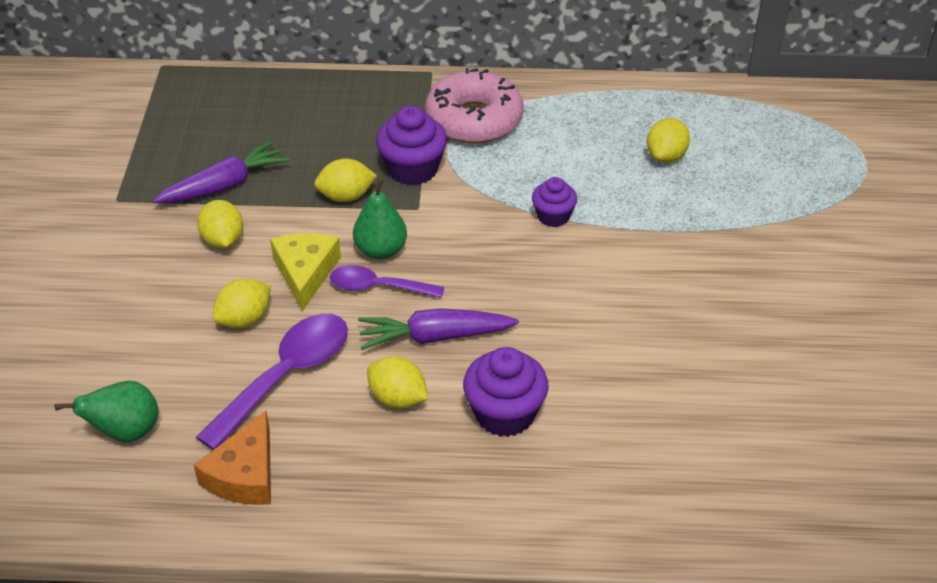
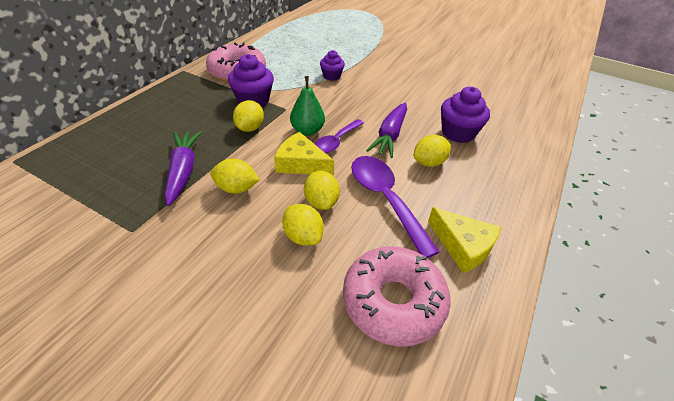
camera: 65 degrees left, 0 degrees up
(125, 432) = (393, 301): green pear -> pink donut
(245, 474) = (463, 245): orange cheese -> yellow cheese
(666, 156) = (320, 40): yellow lemon -> yellow lemon (303, 236)

